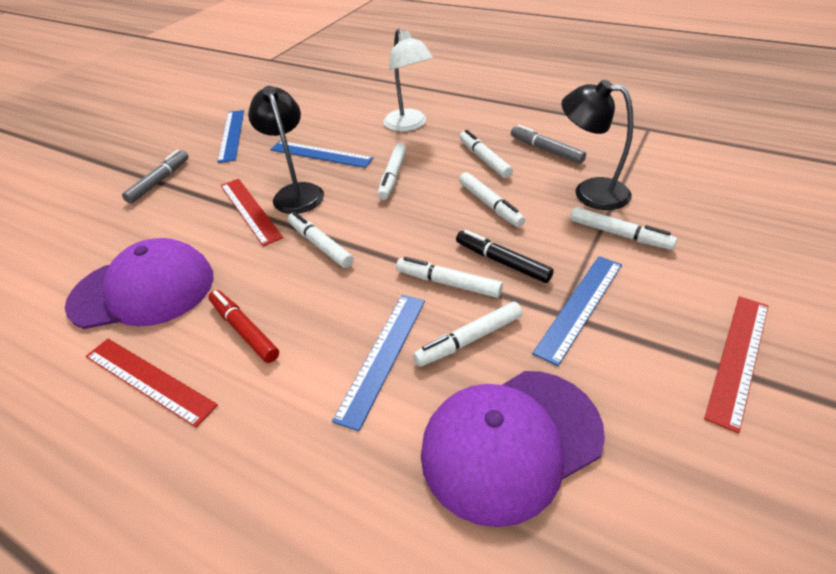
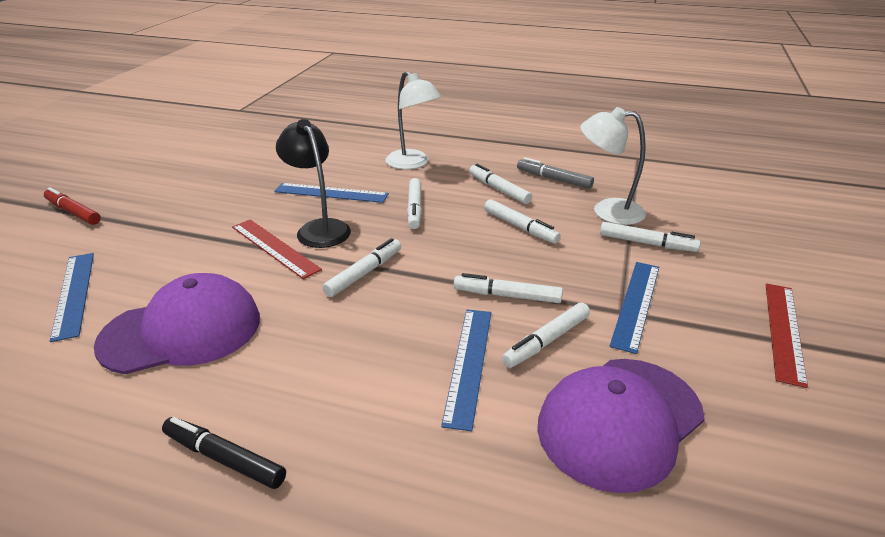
camera: 15 degrees left, 10 degrees down
(148, 380) = (224, 414): red ruler -> none
(159, 181) = (158, 227): grey marker -> none
(231, 135) = (224, 180): blue ruler -> blue ruler (74, 294)
(244, 330) = (314, 356): red marker -> red marker (73, 212)
(320, 245) = (364, 273): white marker -> white marker turned 90 degrees clockwise
(502, 262) = (551, 273): black marker -> black marker (224, 458)
(590, 192) = (607, 211): black lamp -> white lamp

